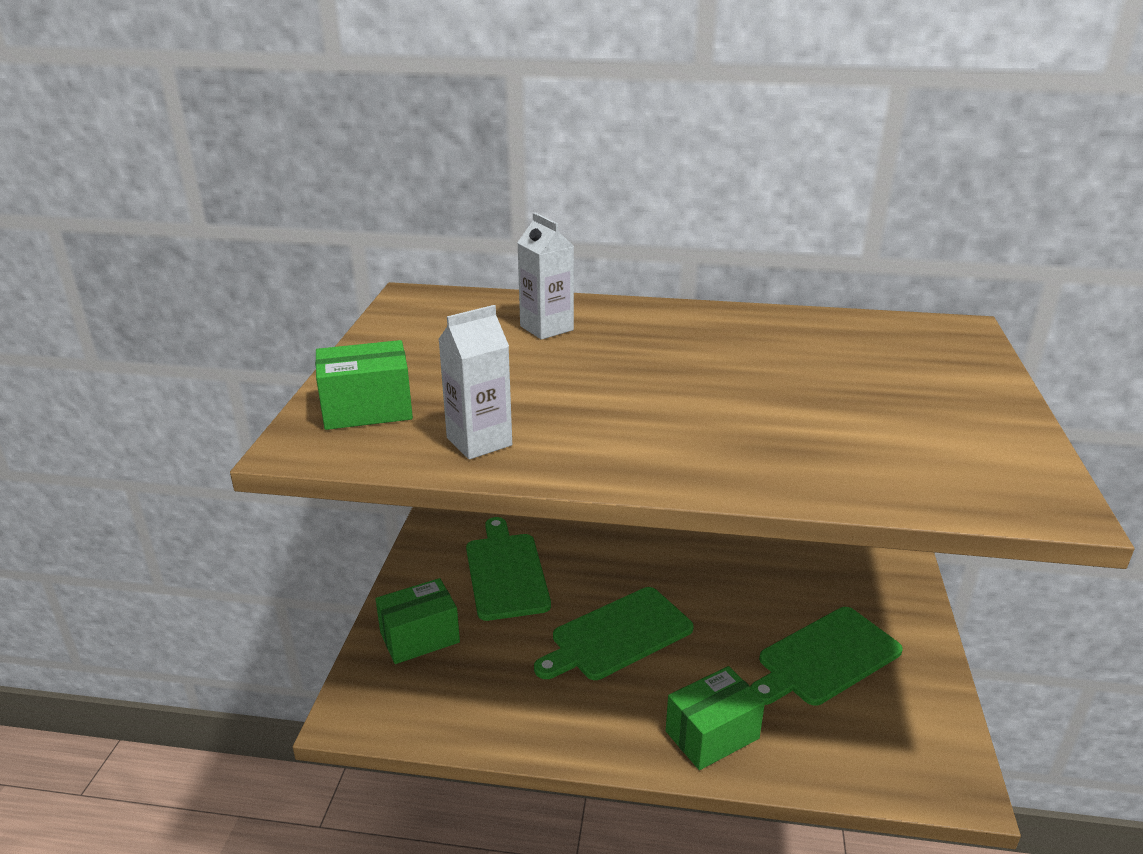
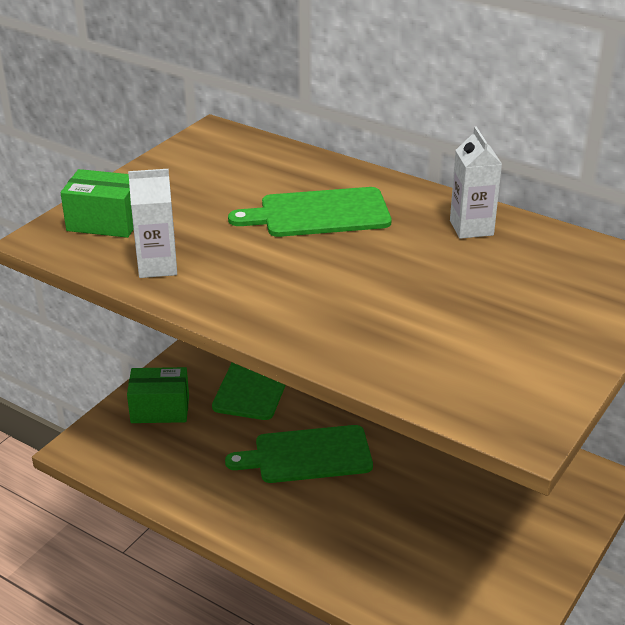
camera: 25 degrees right, 5 degrees up
(546, 328) = (290, 184): white carton -> white carton (471, 228)
(712, 735) = (324, 551): green box -> none
(825, 658) = (464, 527): green cutting board -> green cutting board (319, 214)

